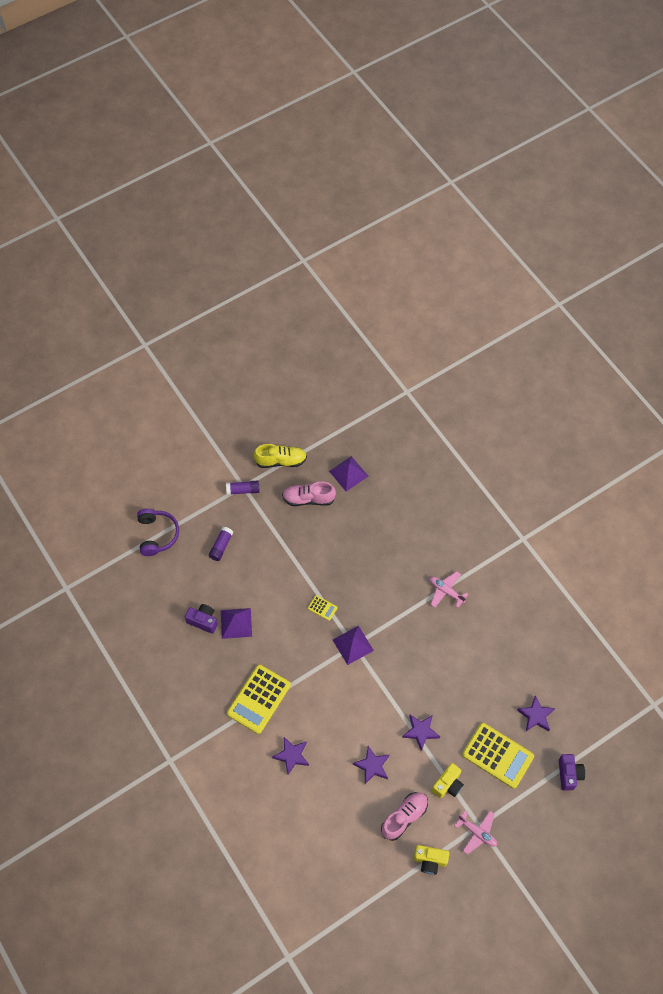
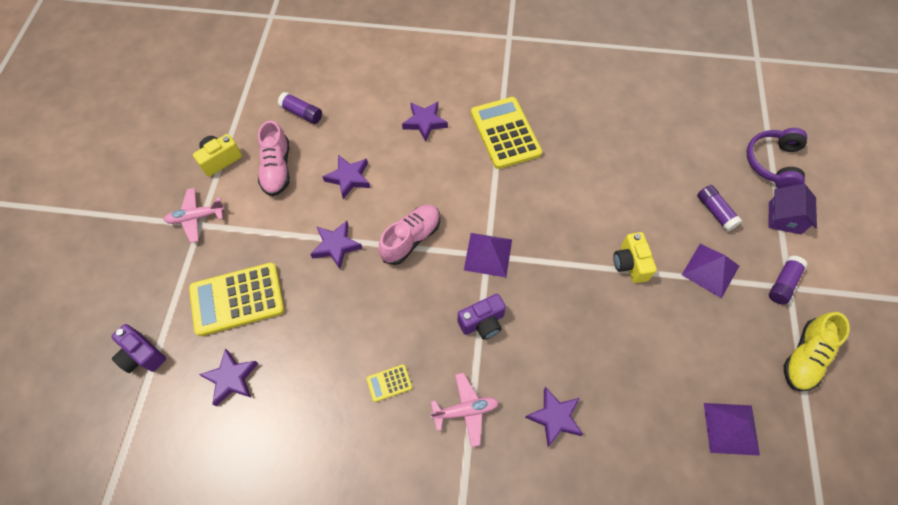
camera: 130 degrees right, 0 degrees up
(157, 535) = (773, 163): purple headphones -> purple headphones turned 75 degrees clockwise
(196, 510) = (784, 218): none -> purple house
(203, 621) = (632, 141): purple camera -> purple camera (482, 322)
(236, 623) = (606, 166): purple pyramid -> purple pyramid (710, 270)
(308, 499) = (721, 348): pink shoe -> pink shoe (411, 239)
(322, 608) = (557, 257): yellow calculator -> yellow calculator (389, 383)
(351, 843) = (301, 113): none -> purple glue stick
(412, 550) = (555, 417): none -> purple star
(448, 784) = (263, 228): yellow camera -> yellow camera (630, 264)

